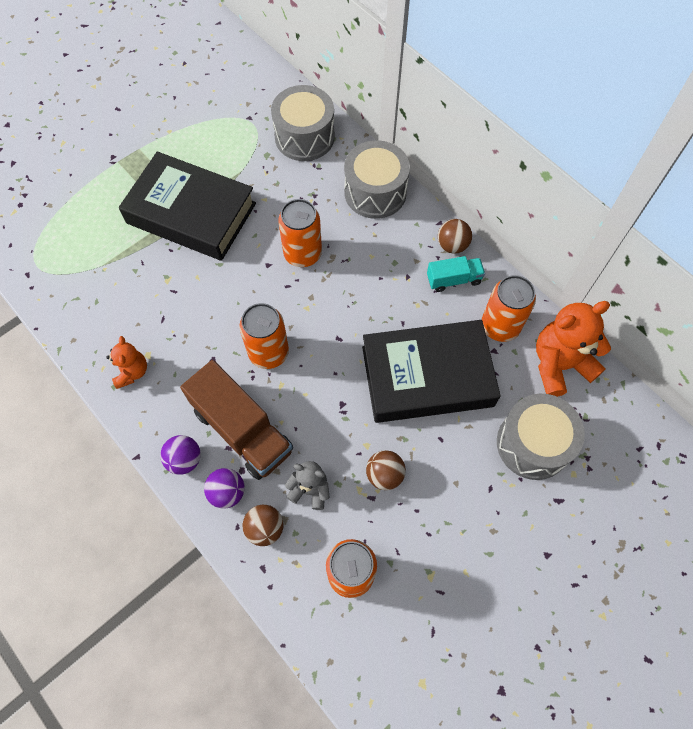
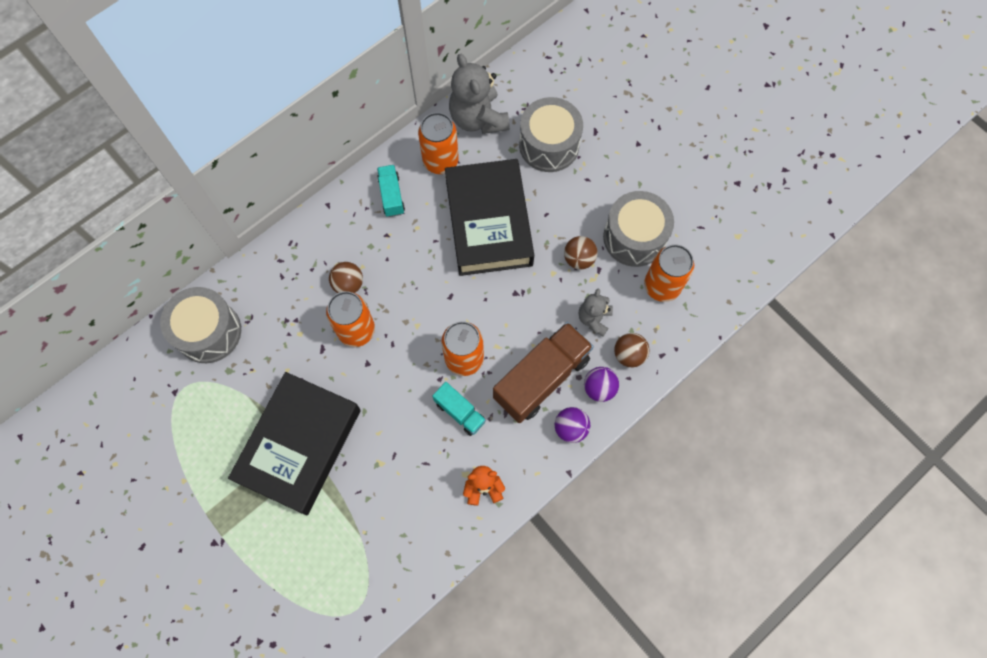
camera: 90 degrees left, 5 degrees up
(211, 349) = (460, 412): none -> turquoise truck
(375, 192) = (287, 262): grey drum -> grey drum (634, 237)
(452, 245) = (354, 195): brown ball -> brown ball (348, 284)
(559, 365) = (478, 118): orange teddy bear -> grey teddy bear

